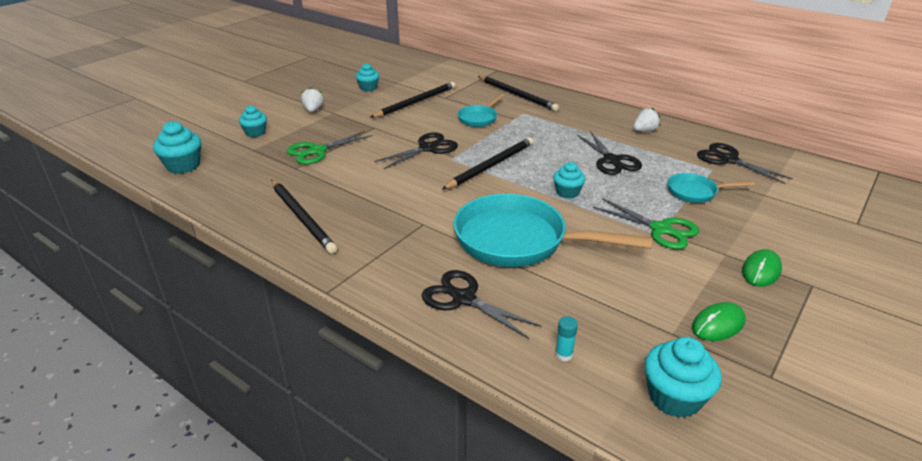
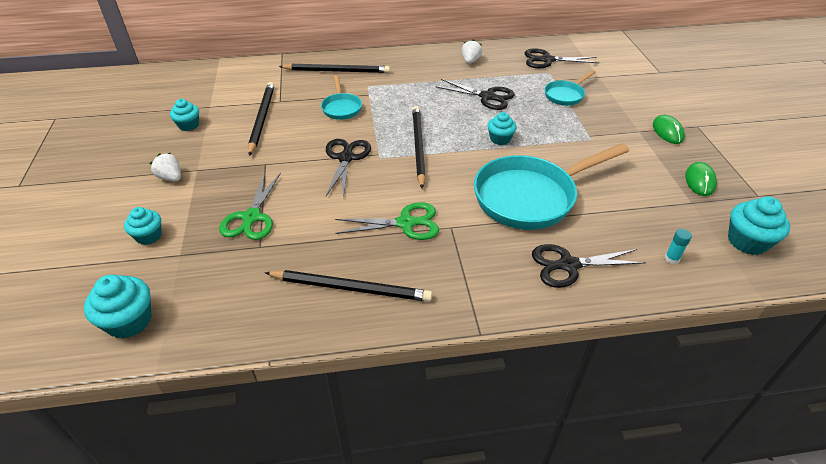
camera: 45 degrees left, 10 degrees up
(660, 229) = (588, 134): green scissors -> green scissors (405, 223)

